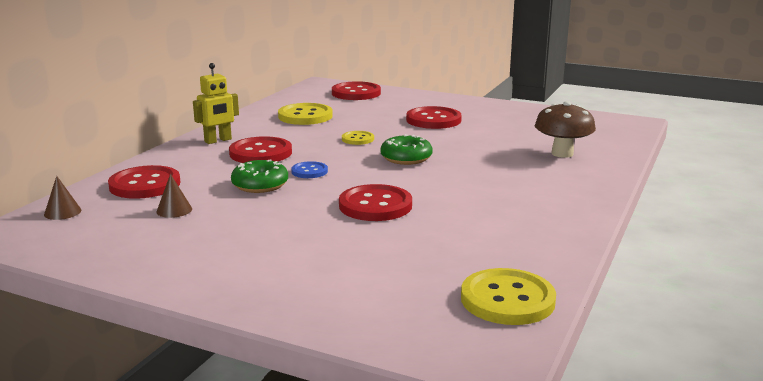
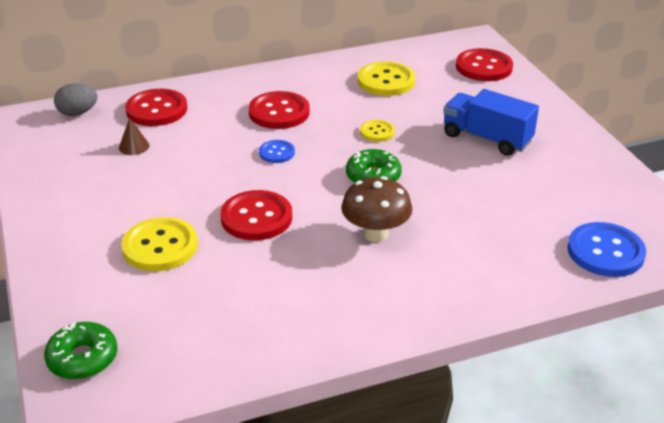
camera: 45 degrees right, 15 degrees up
(62, 212) = (78, 113): brown cone -> grey egg
(218, 140) = (274, 82): yellow robot -> none
(260, 185) = (221, 150): green donut -> green donut (83, 358)
(433, 120) = (486, 138): red button -> blue truck
(507, 299) = (174, 366): yellow button -> yellow button (160, 246)
(562, 153) = (521, 246): brown mushroom -> brown mushroom (375, 234)
(604, 139) = (605, 252): none -> blue button

